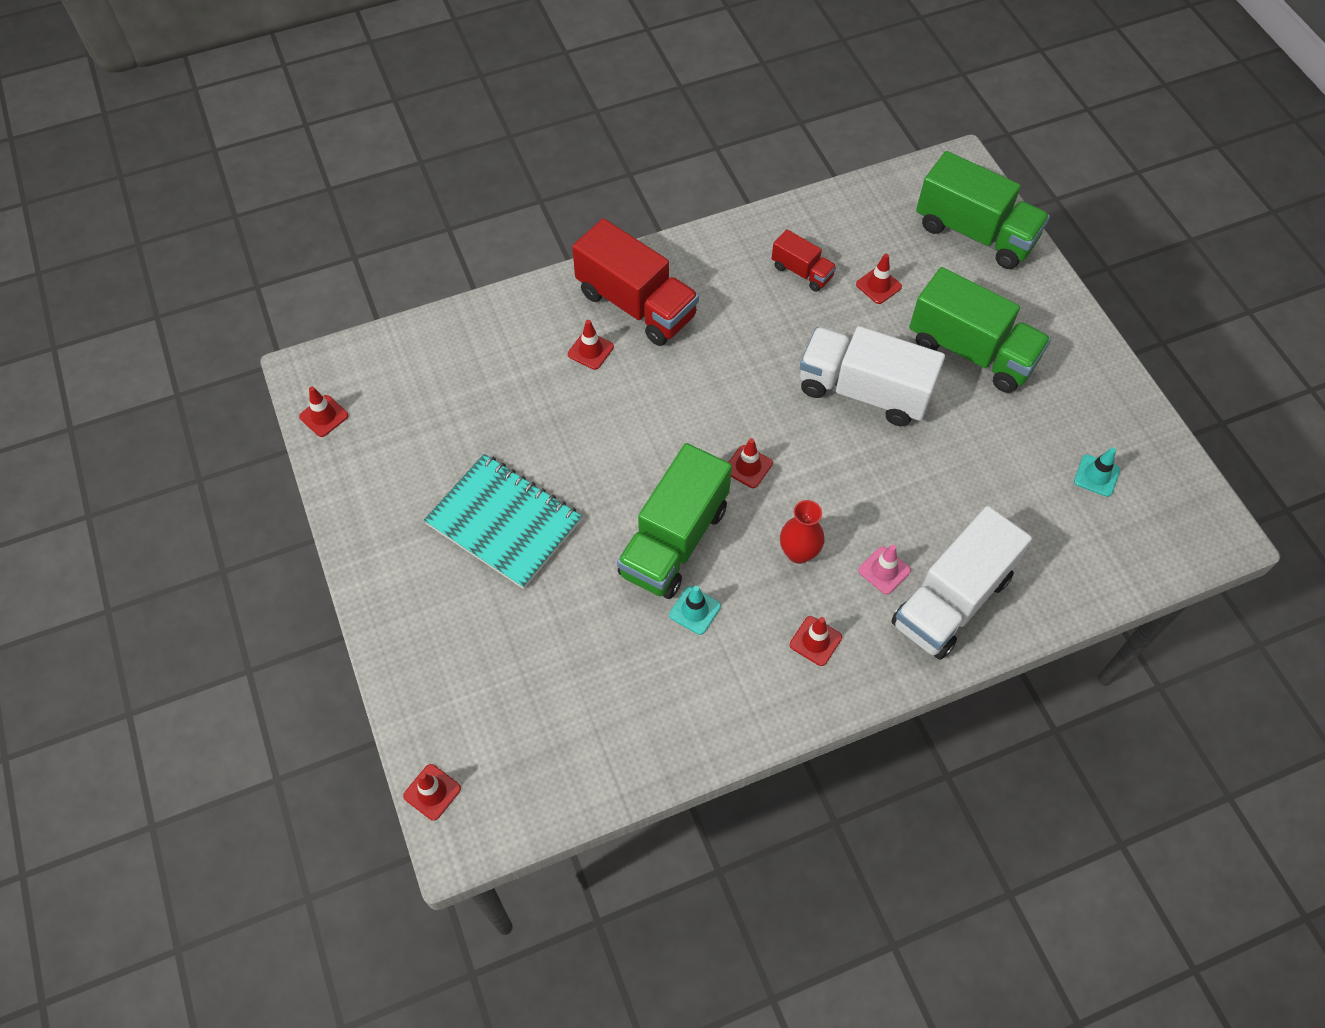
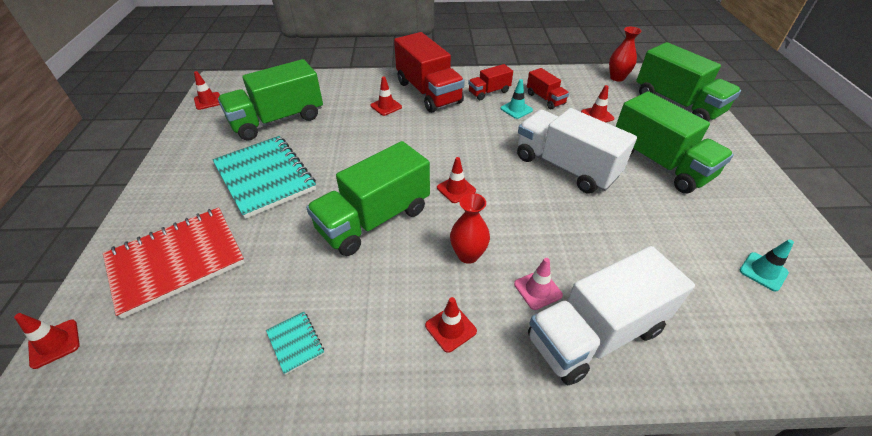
camera: 20 degrees right, 15 degrees down
(454, 422) = (278, 120): none -> green truck
(484, 666) = (176, 261): none -> red notebook
(674, 707) = (295, 343): none -> turquoise notebook
(695, 610) = (360, 271): turquoise traffic cone -> turquoise traffic cone (516, 109)
(721, 279) = (489, 92): none -> red truck
(886, 197) = (617, 78): none -> red vase

